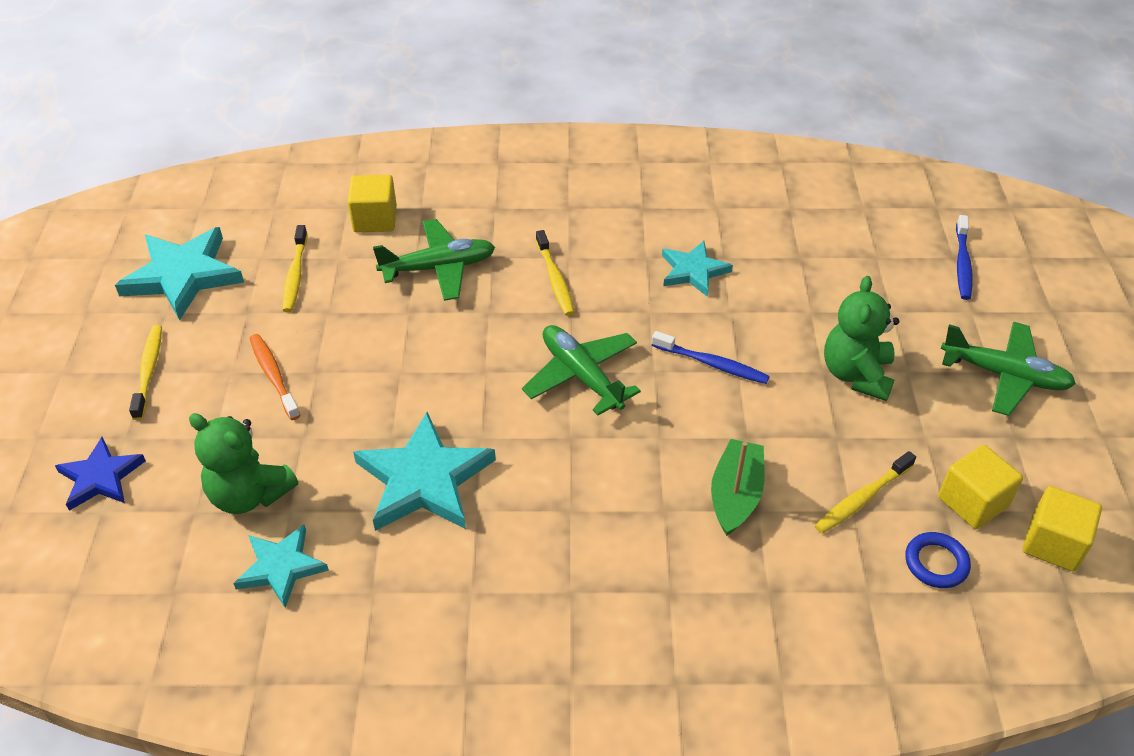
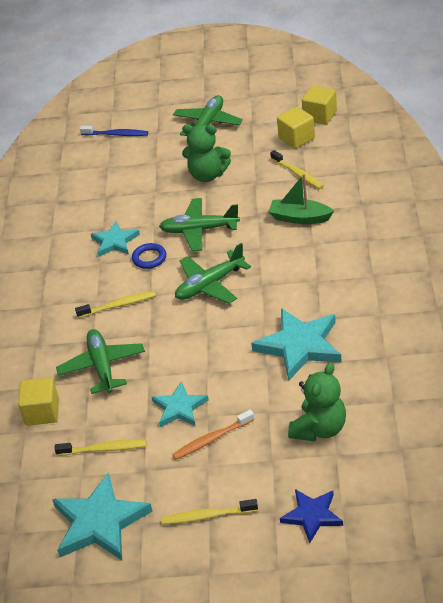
camera: 85 degrees left, 5 degrees down
(281, 567) = (374, 401): turquoise star -> turquoise star (179, 408)
(712, 364) = (199, 230): blue toothbrush -> green plane
(936, 563) = (336, 151): blue ring -> blue ring (149, 258)

